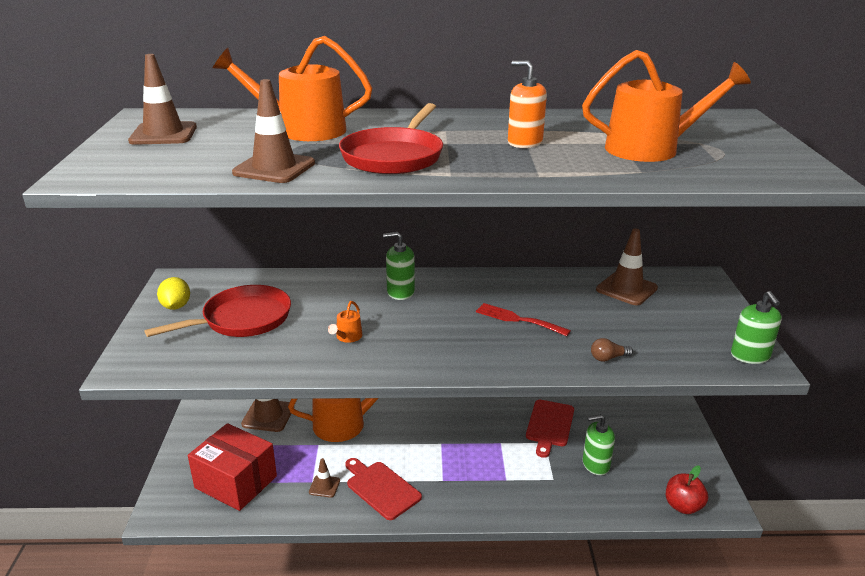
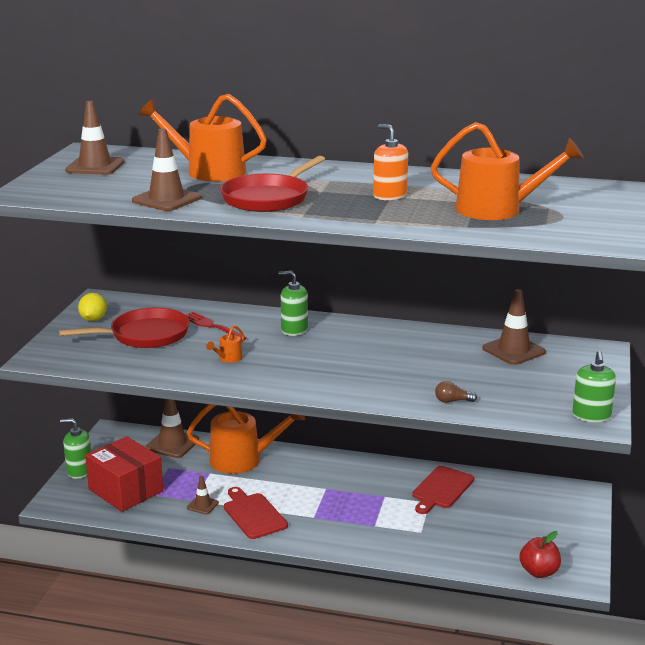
camera: 15 degrees right, 5 degrees down
(518, 319) = (389, 363): red fork -> red fork (211, 326)
(595, 464) = (470, 527): green soap dispenser -> green soap dispenser (79, 471)

